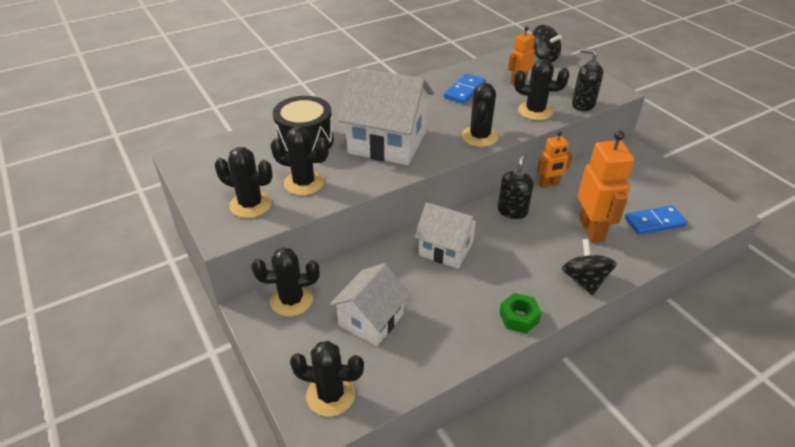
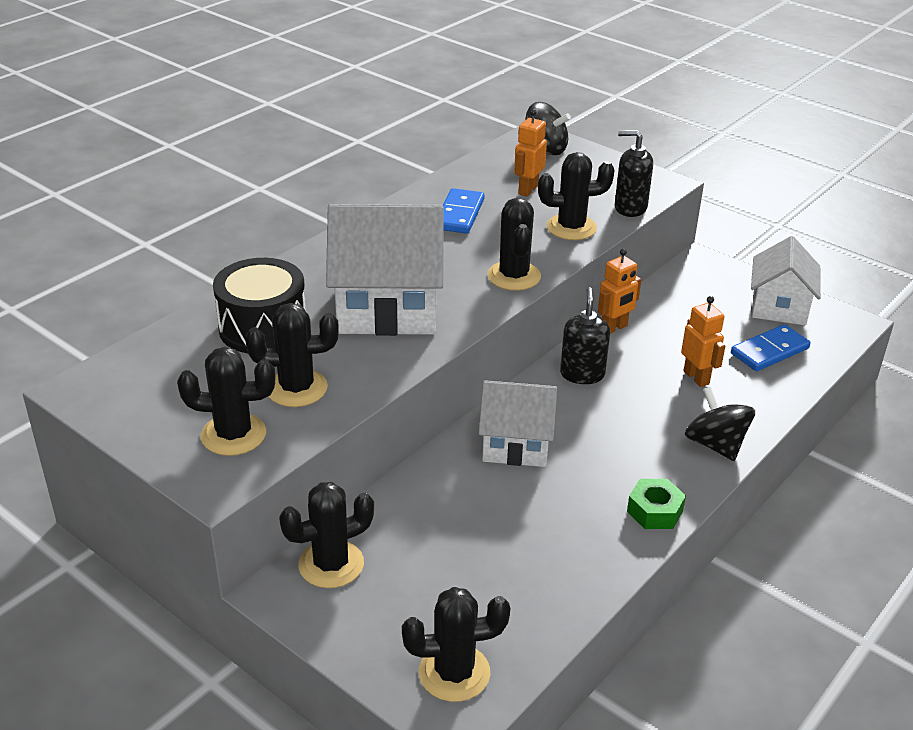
camera: 20 degrees left, 5 degrees down
(371, 320) = (459, 562): white house -> white house (779, 307)
(592, 230) = (696, 377): orange robot -> orange robot, size x0.59

